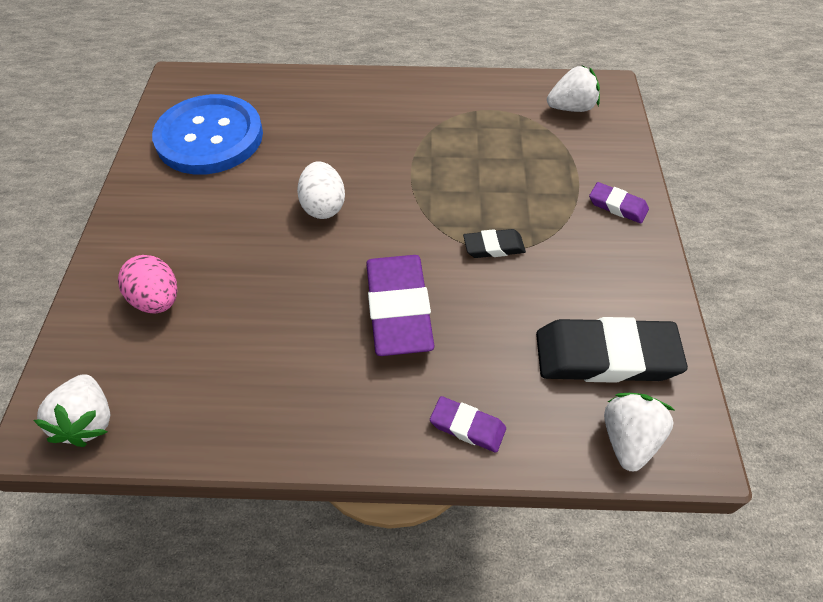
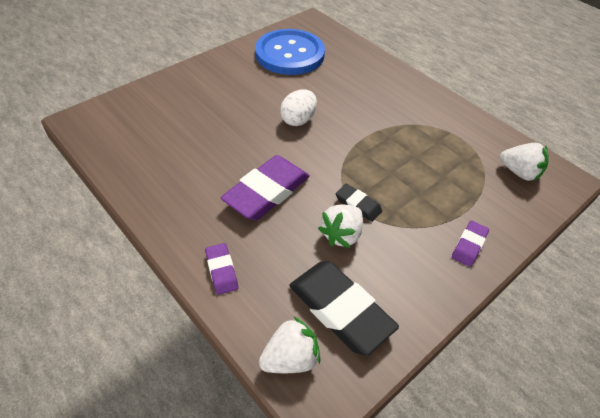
camera: 45 degrees right, 5 degrees down
(88, 421) = (93, 130): white strawberry -> white strawberry (342, 235)
(157, 300) = (176, 105): pink egg -> none
(617, 206) = (469, 245): purple eraser -> purple eraser turned 45 degrees clockwise

